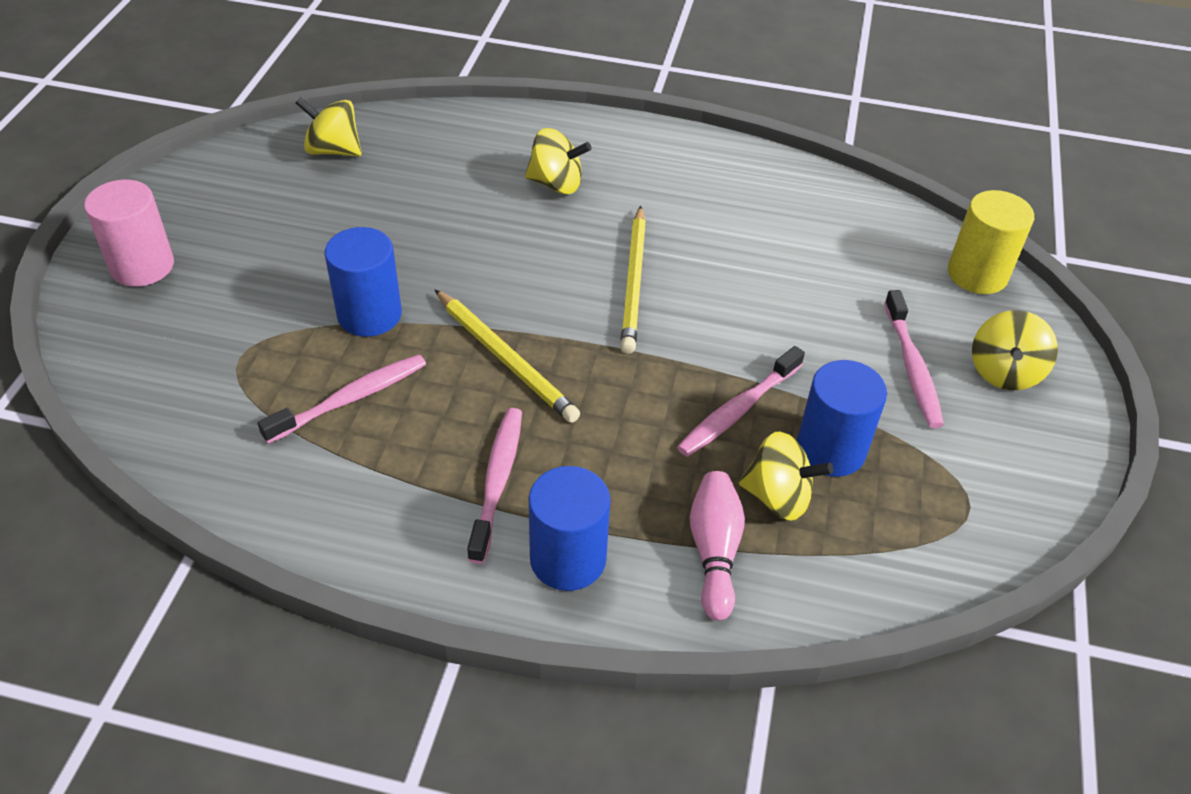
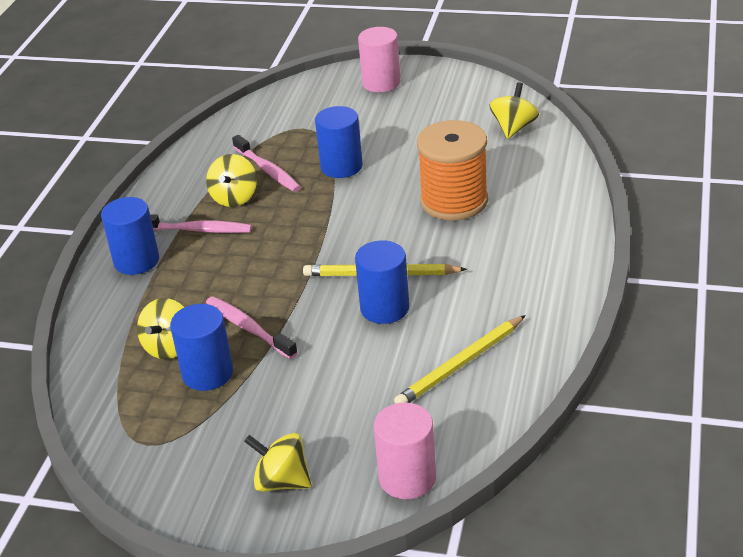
camera: 95 degrees right, 10 degrees down
(488, 212) = (454, 201): none -> orange spool
(506, 358) = (301, 223): yellow pencil -> yellow pencil (460, 365)
(556, 184) = (494, 229): yellow spinning top -> yellow spinning top (234, 198)
(701, 281) = (384, 308): none -> blue cylinder
(714, 552) = (130, 318): pink bowling pin -> none
(912, 367) = (289, 423): pink toothbrush -> none
(977, 274) = (407, 478): yellow cylinder -> pink cylinder

